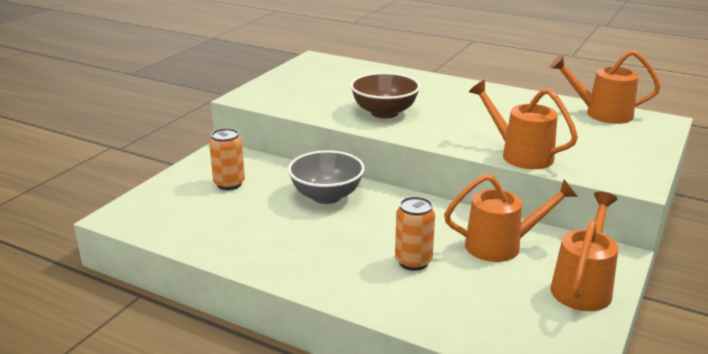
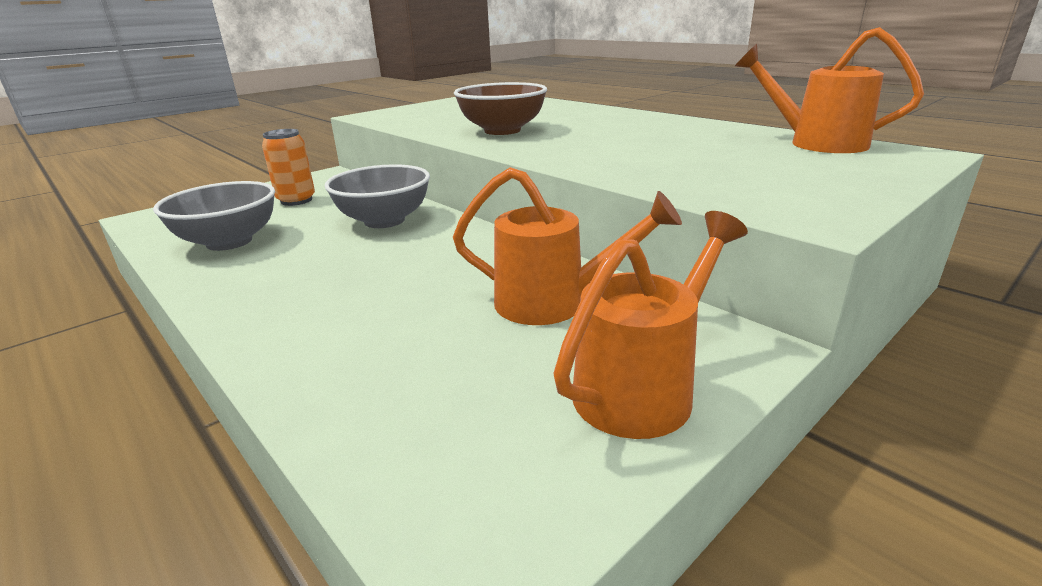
camera: 20 degrees right, 0 degrees up
(229, 230) = (229, 242): none -> grey bowl
(413, 262) = (399, 306): orange can -> none
(520, 154) = (637, 174): orange watering can -> none

